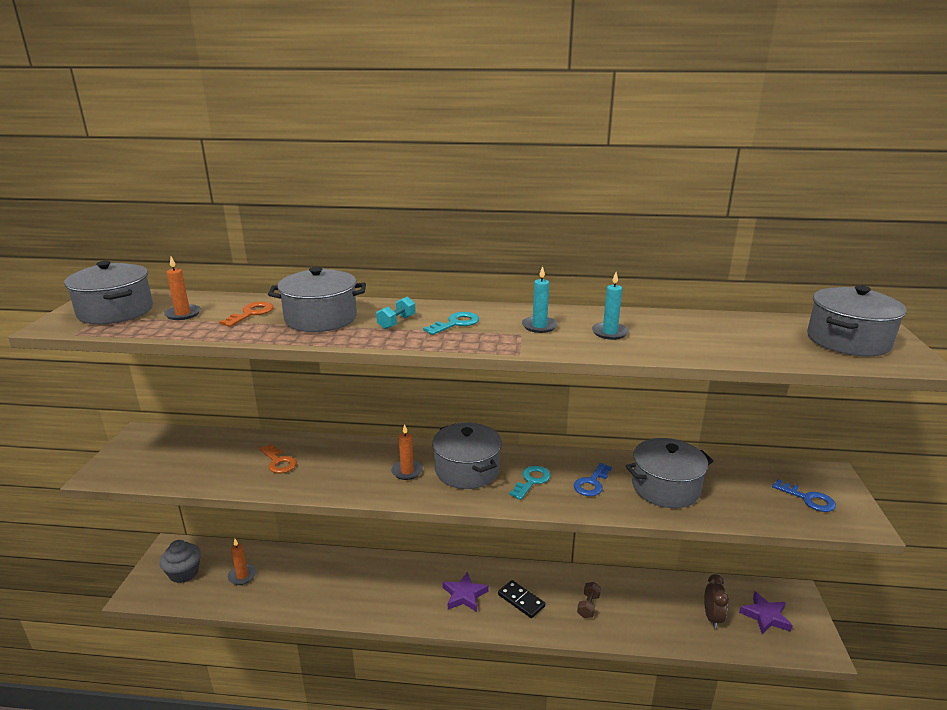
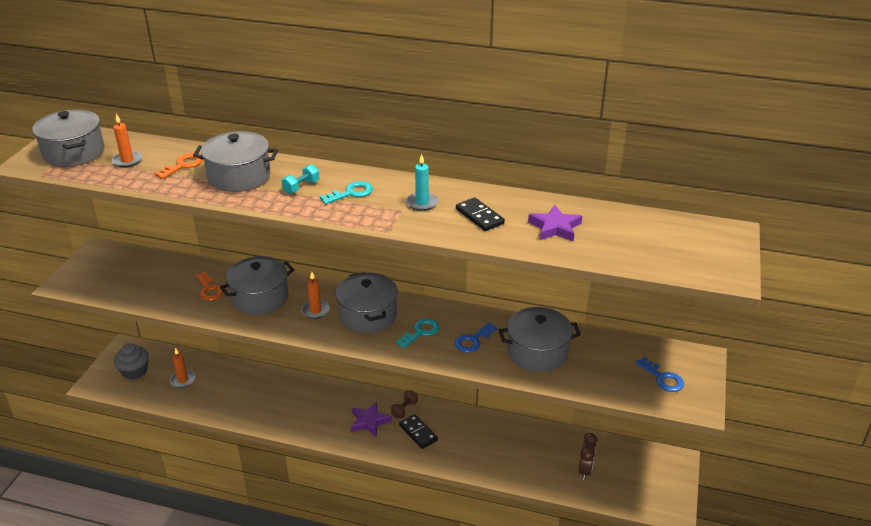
camera: 10 degrees right, 10 degrees up
(588, 606) = (476, 445): brown dumbbell -> brown dumbbell (404, 410)
(610, 333) = (479, 216): turquoise candle -> black domino
(765, 616) = (635, 476): purple star -> purple star (555, 227)
(848, 340) = (689, 246): grey pot -> grey pot (260, 298)

